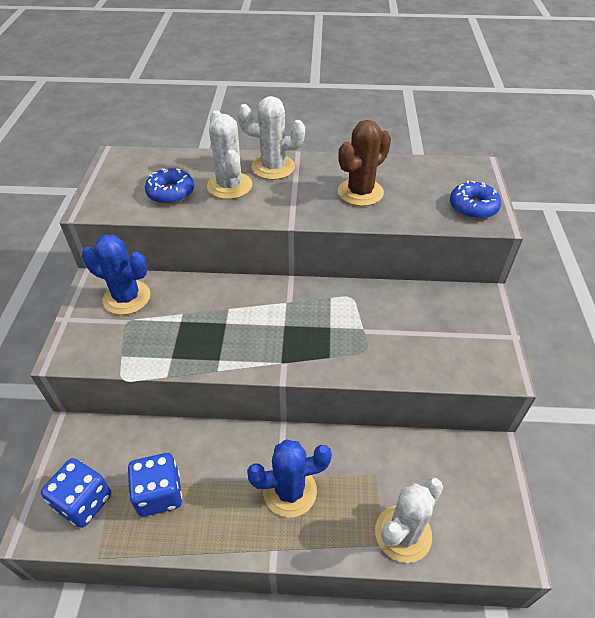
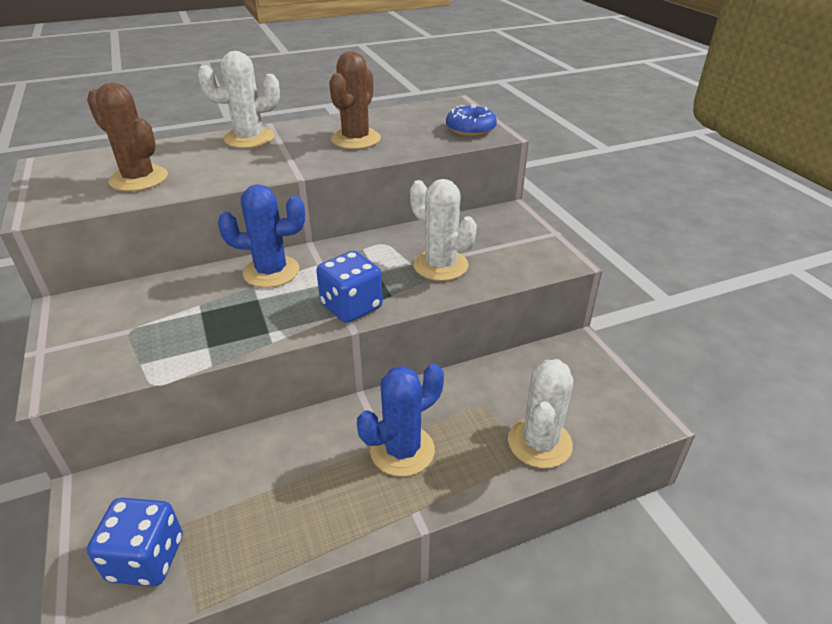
camera: 25 degrees left, 10 degrees down
(127, 298) = (117, 309): blue cactus -> blue cactus (271, 272)
(159, 494) = (247, 511): blue dice -> blue dice (351, 306)
(171, 192) = (139, 179): blue donut -> brown cactus
(229, 186) = (208, 161): white cactus -> white cactus (440, 265)

